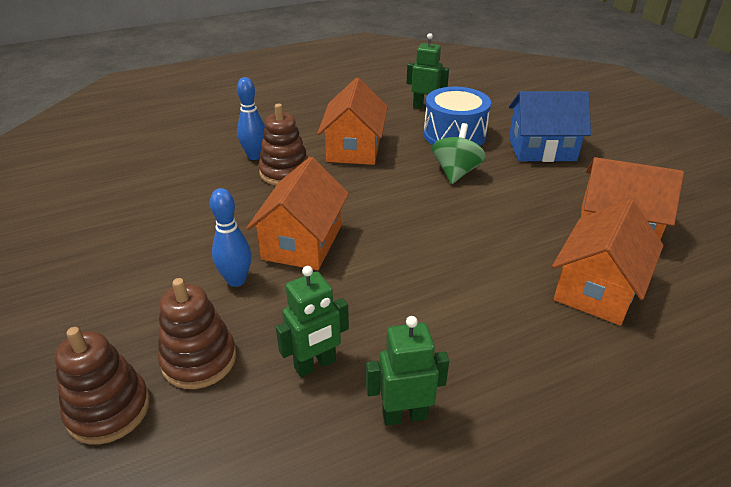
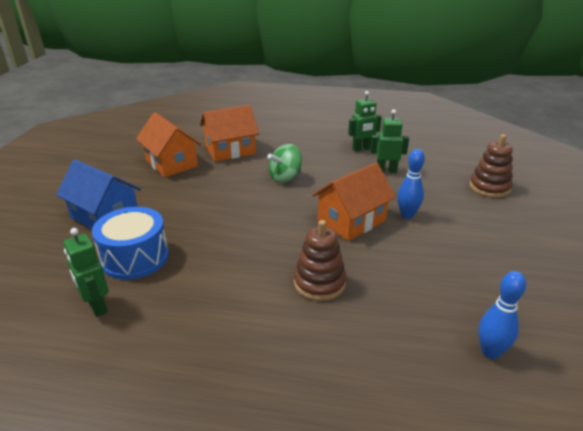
camera: 145 degrees left, 5 degrees down
(199, 360) = (441, 189): brown stacking toy -> none
(255, 156) = (333, 317): blue bowling pin -> blue bowling pin (490, 352)
(354, 148) = (234, 283): orange house -> none
(404, 415) = (362, 149): green robot -> green robot turned 45 degrees counterclockwise
(456, 172) = (193, 225): green spinning top -> green spinning top (285, 178)

